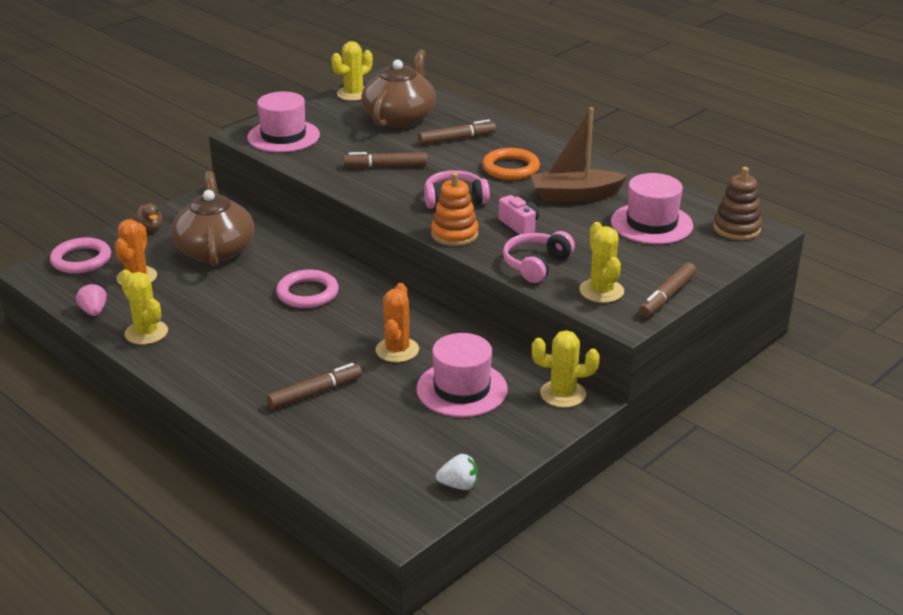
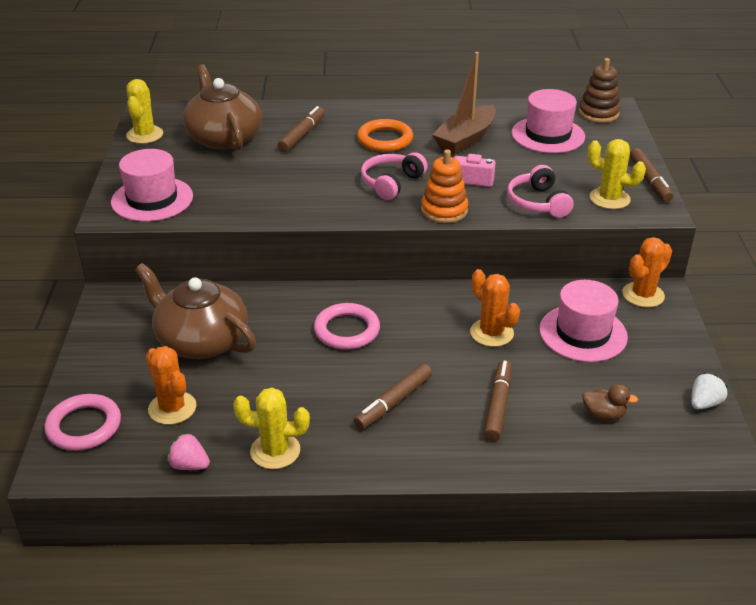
camera: 45 degrees left, 5 degrees up
(150, 228) = (101, 356): brown duck -> brown duck (603, 414)
(385, 166) = (290, 183): brown marker -> brown marker (393, 402)
(563, 394) = (643, 295): yellow cactus -> orange cactus

